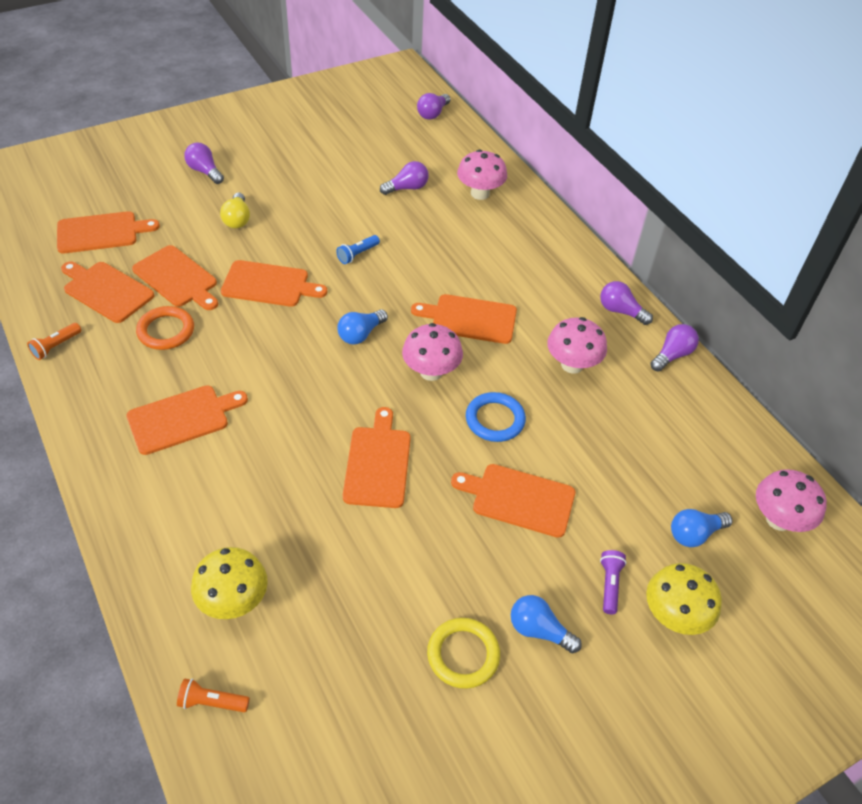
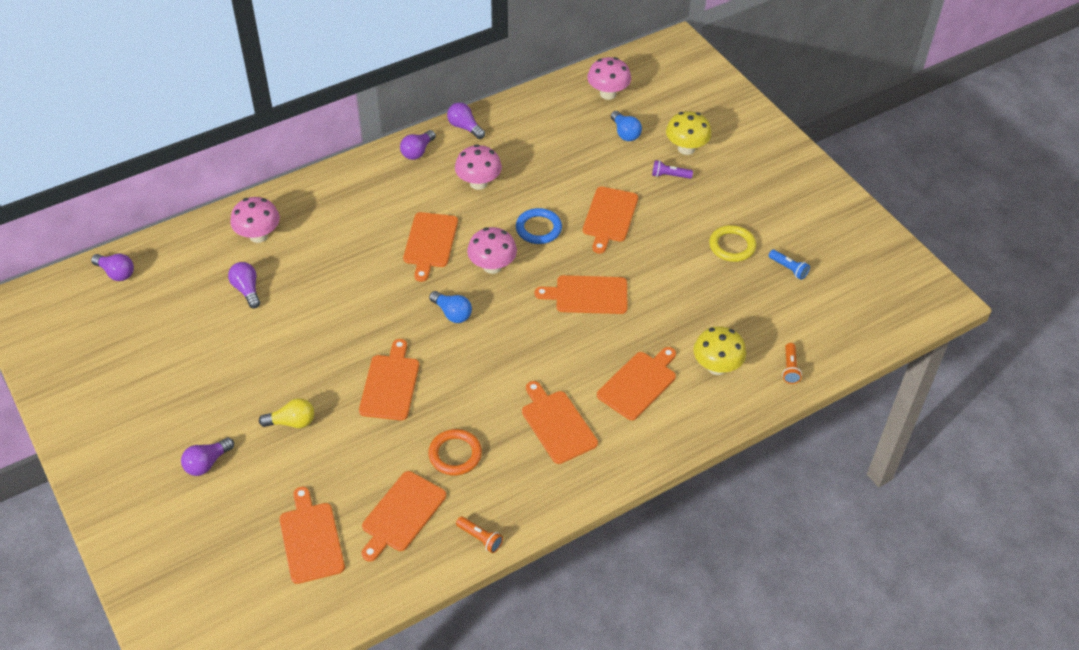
camera: 90 degrees left, 0 degrees up
(177, 278) = (383, 458): orange cutting board -> orange cutting board (638, 383)
(357, 254) = (347, 322): blue flashlight -> blue flashlight (788, 268)
(539, 630) = (708, 210): blue light bulb -> none

